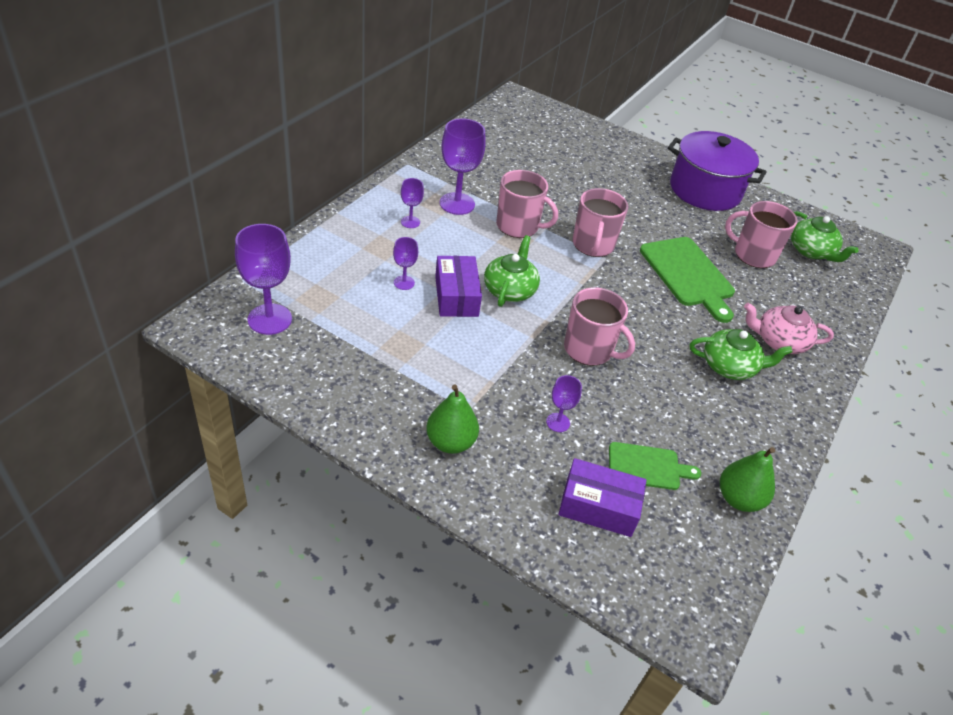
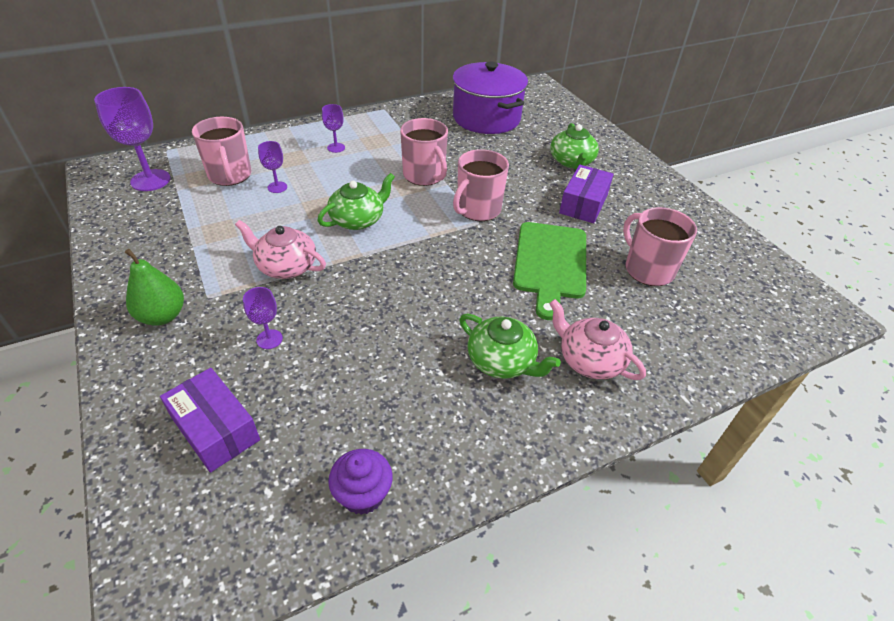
camera: 35 degrees right, 0 degrees up
(456, 296) = (306, 210): purple box -> purple box (583, 204)
(457, 204) = (390, 145): purple goblet -> none
(499, 356) = (286, 266): none -> pink teapot
(589, 349) = (372, 291): pink mug -> pink mug (230, 175)
(647, 467) = (305, 416): green cutting board -> none
(705, 190) = (653, 198): purple pot -> purple pot (486, 118)
(738, 499) = (363, 494): green pear -> purple cupcake
(811, 251) = (728, 288): green teapot -> green teapot (571, 162)

